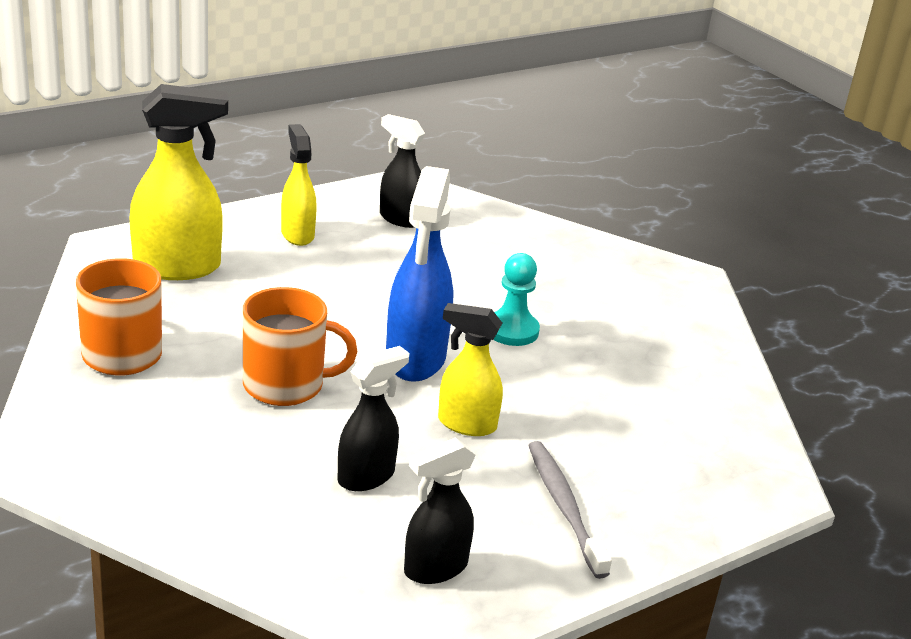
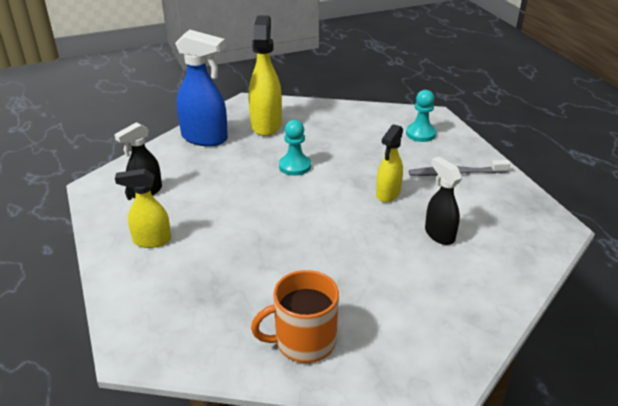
camera: 75 degrees left, 5 degrees up
(178, 267) = (183, 306): yellow spray bottle -> yellow spray bottle (266, 125)
(285, 385) = (348, 260): orange mug -> none
(415, 359) = (322, 204): blue spray bottle -> blue spray bottle (205, 138)
(434, 568) = (511, 219): black spray bottle -> none
(689, 468) = (420, 134): none -> turquoise pawn

